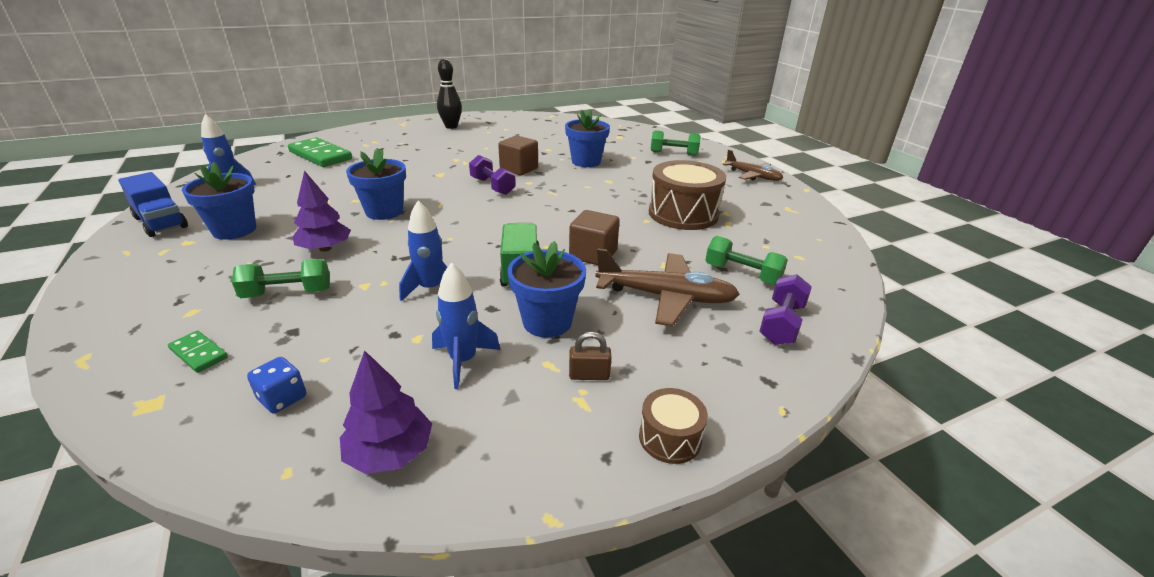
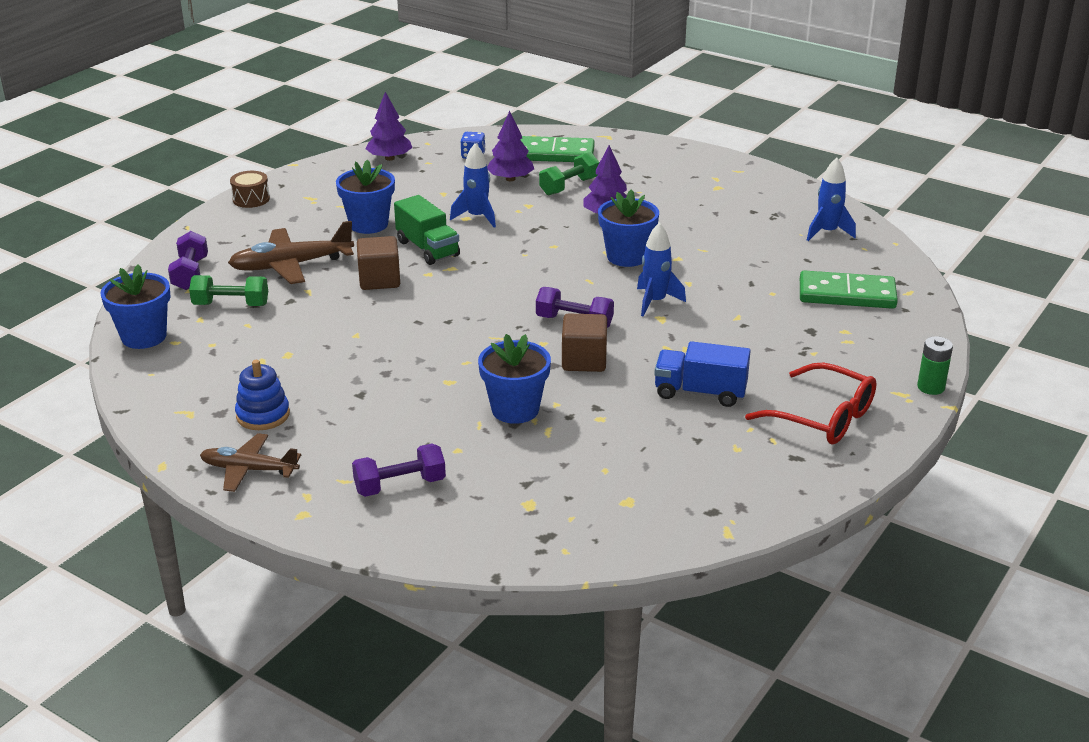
camera: 150 degrees right, 0 degrees up
(161, 222) = (777, 190): blue truck -> blue truck (700, 392)
(199, 353) = (554, 154): green domino -> green domino, size x2.05
(234, 230) = (708, 204): blue flower pot -> blue flower pot (144, 337)
(318, 330) = (510, 179): none -> purple tree
(386, 122) = (931, 387): none -> green battery
(451, 126) = (823, 417): black bowling pin -> red glasses
(463, 361) = (399, 193): blue rocket -> blue rocket (655, 302)
(589, 375) = (315, 208): brown padlock -> none
(673, 153) = (400, 485): green dumbbell -> purple dumbbell
(683, 214) = (319, 358): brown drum -> none
(737, 195) = (263, 415): none -> blue stacking toy

